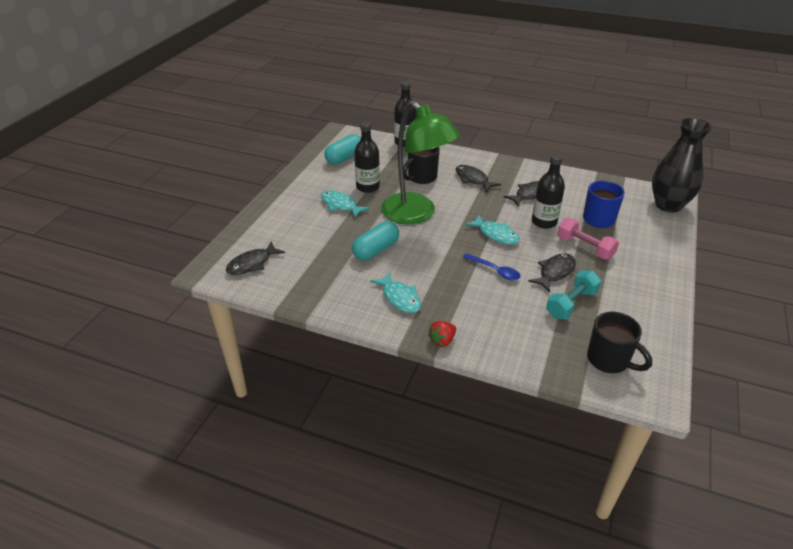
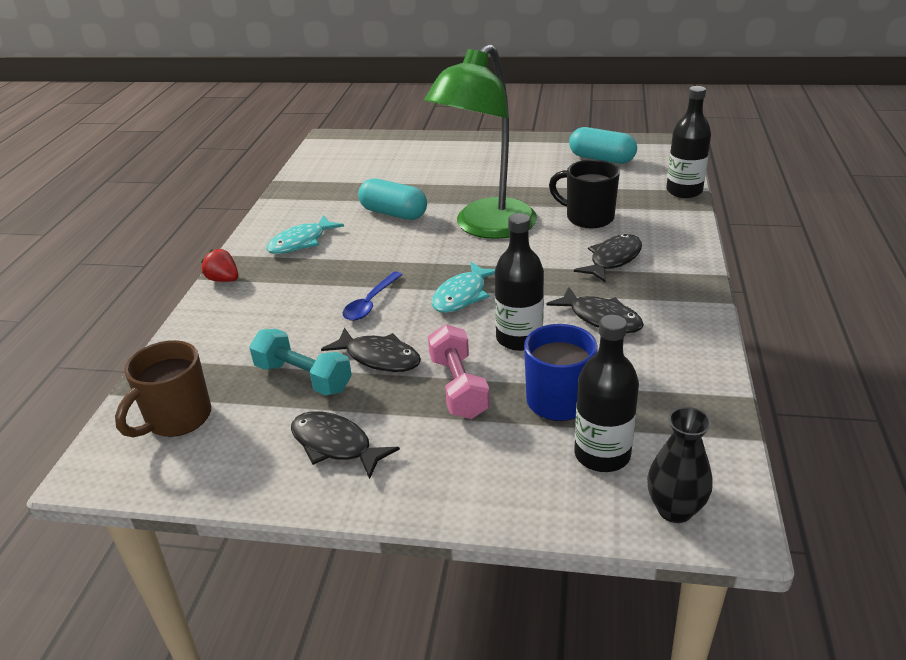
camera: 80 degrees right, 5 degrees down
(252, 264) = (347, 154): black fish -> black fish (335, 445)
(340, 205) = (482, 177): turquoise fish -> none
(367, 187) = (536, 185): black bottle -> black bottle (602, 455)
(585, 247) = (458, 387): pink dumbbell -> pink dumbbell turned 45 degrees counterclockwise
(609, 360) = (177, 419): black mug -> brown mug
(668, 205) = (675, 510): black vase -> black vase, size x0.56

